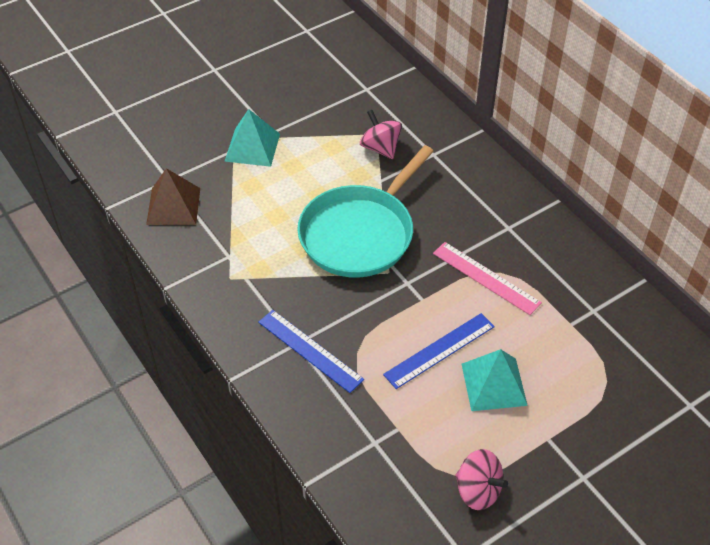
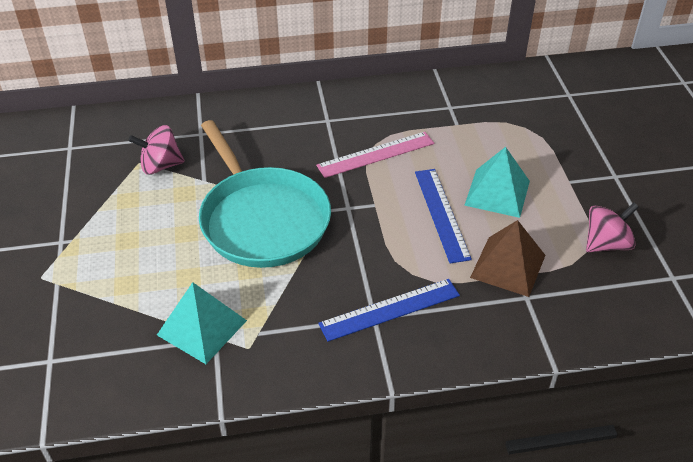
camera: 65 degrees left, 5 degrees down
(173, 206) = (97, 368): brown pyramid -> brown pyramid (508, 266)
(252, 147) = (68, 265): turquoise pyramid -> turquoise pyramid (202, 327)

